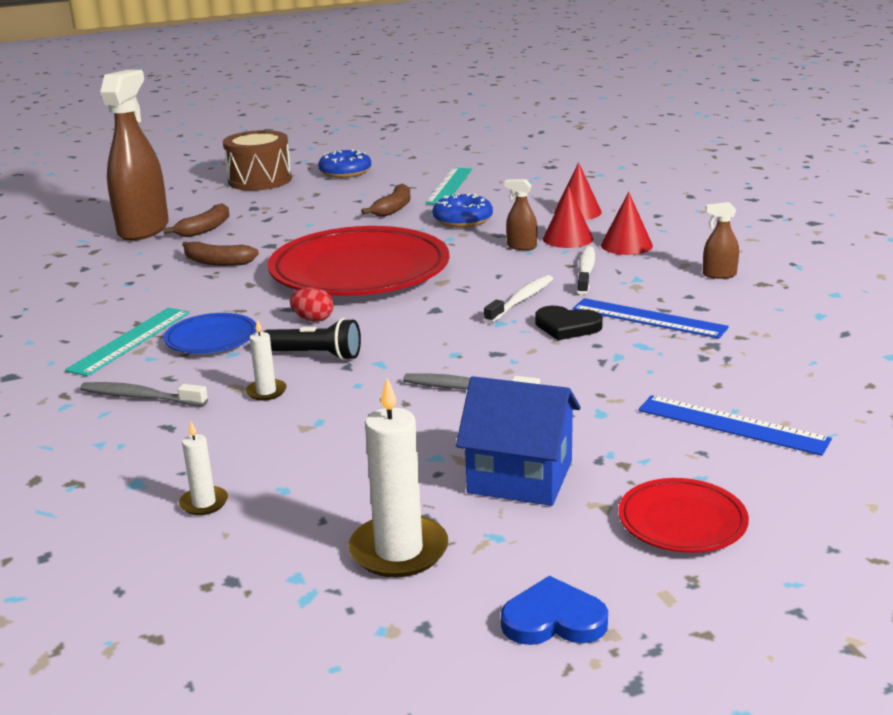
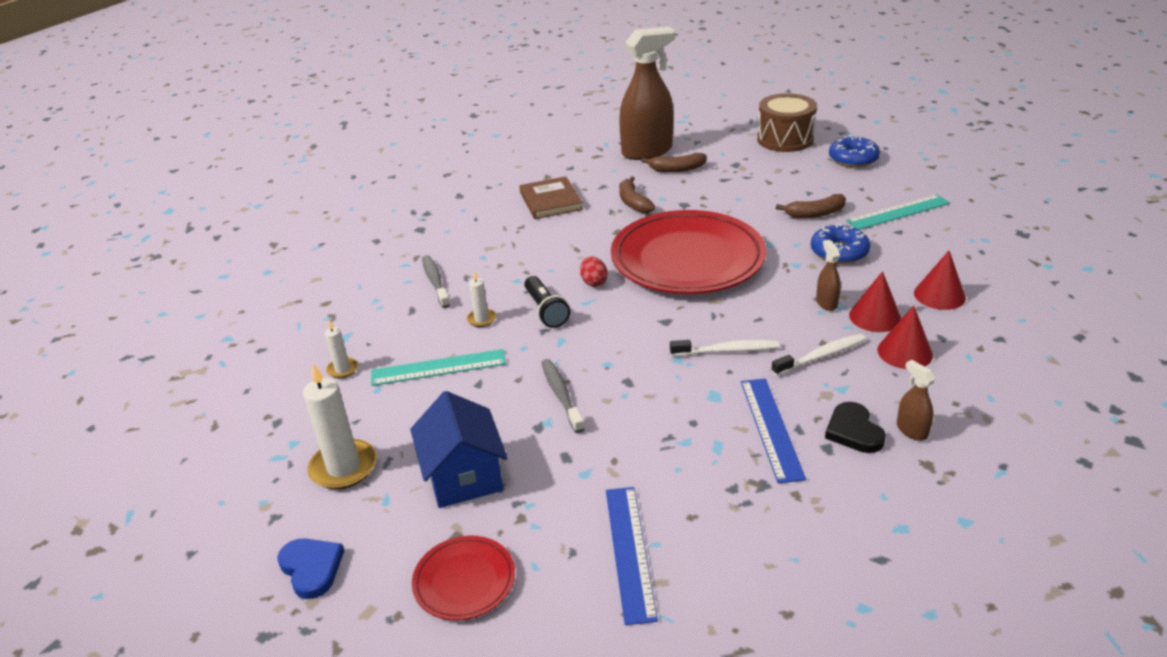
camera: 55 degrees right, 10 degrees up
(124, 295) = (550, 201): none -> brown book
(130, 340) = (496, 238): turquoise ruler -> turquoise ruler (438, 367)
(211, 339) = (527, 262): blue plate -> none
(567, 326) = (707, 393): black heart -> black heart (853, 431)

